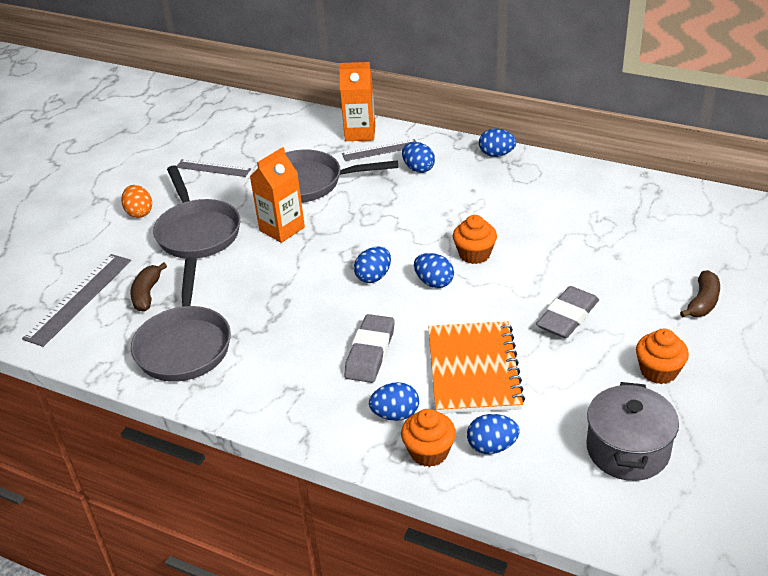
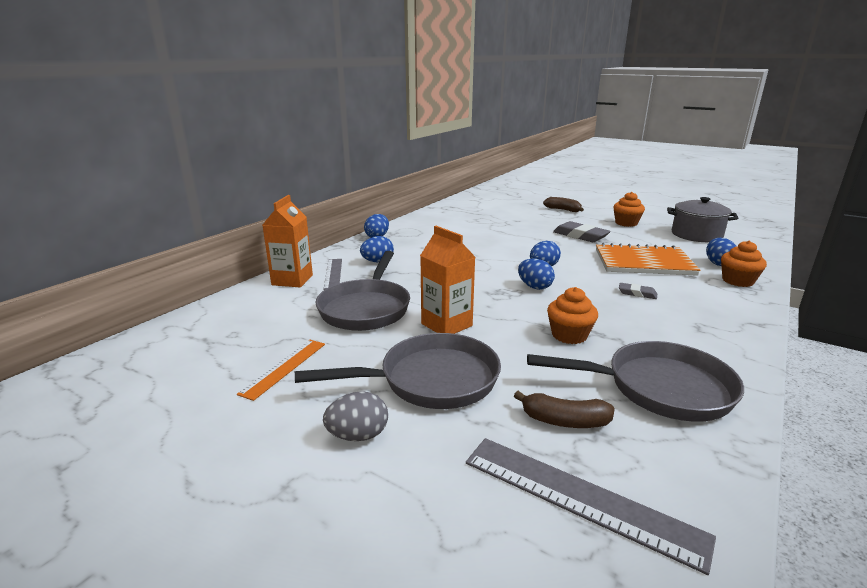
camera: 85 degrees left, 15 degrees down
(139, 212) = (358, 435): orange egg -> grey egg
(213, 168) = (284, 368): grey ruler -> orange ruler
(370, 352) = (637, 293): grey eraser -> grey eraser, size x0.53
(395, 414) = (706, 289): blue egg -> none
(474, 254) = (508, 252): orange cupcake -> orange cupcake (569, 335)

